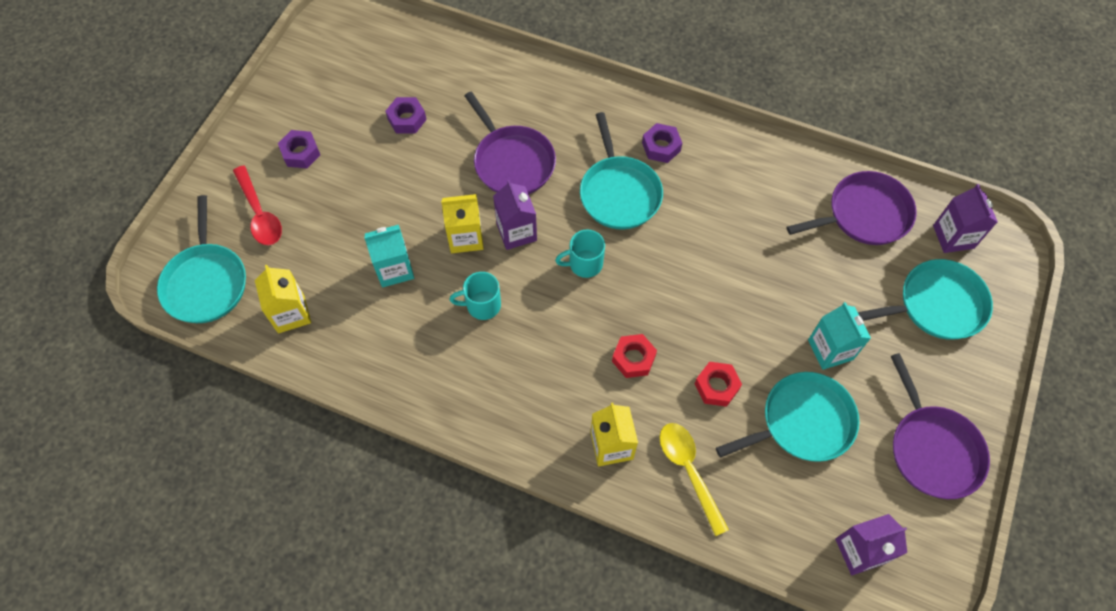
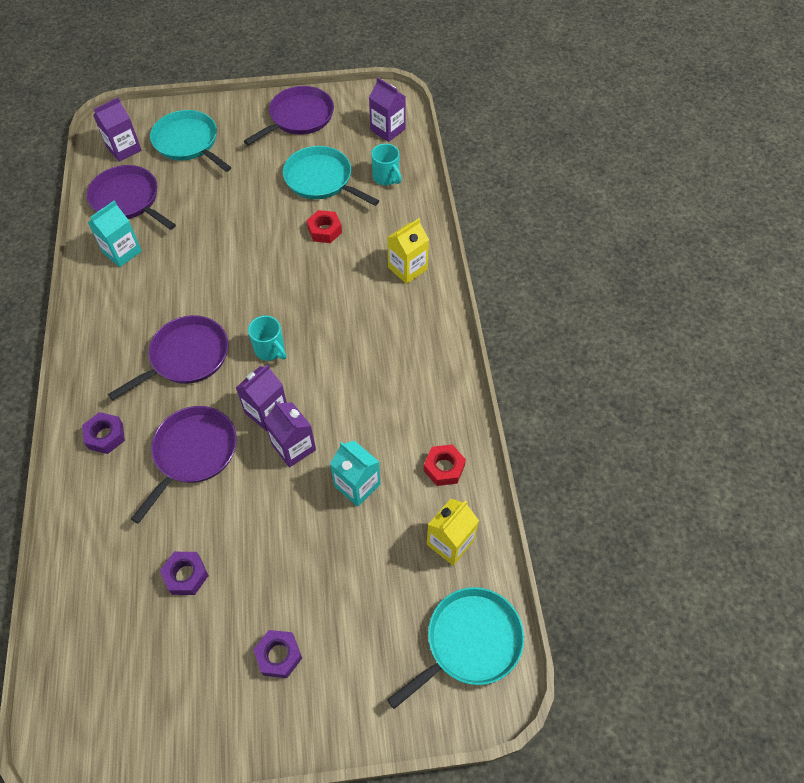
camera: 120 degrees left, 5 degrees down
(260, 213) = (370, 645): red spoon -> none
(465, 237) = (293, 447): yellow carton -> purple carton
(482, 305) = (350, 400): turquoise mug -> turquoise mug (386, 177)
(619, 192) = (186, 357): turquoise pan -> purple pan
(633, 358) = (333, 284): red nut -> red nut (444, 468)
(661, 147) = (121, 348): purple nut -> purple nut (105, 436)
(689, 471) = (395, 222): yellow spoon -> none
(830, 349) = (257, 183): turquoise carton -> turquoise carton (122, 252)

